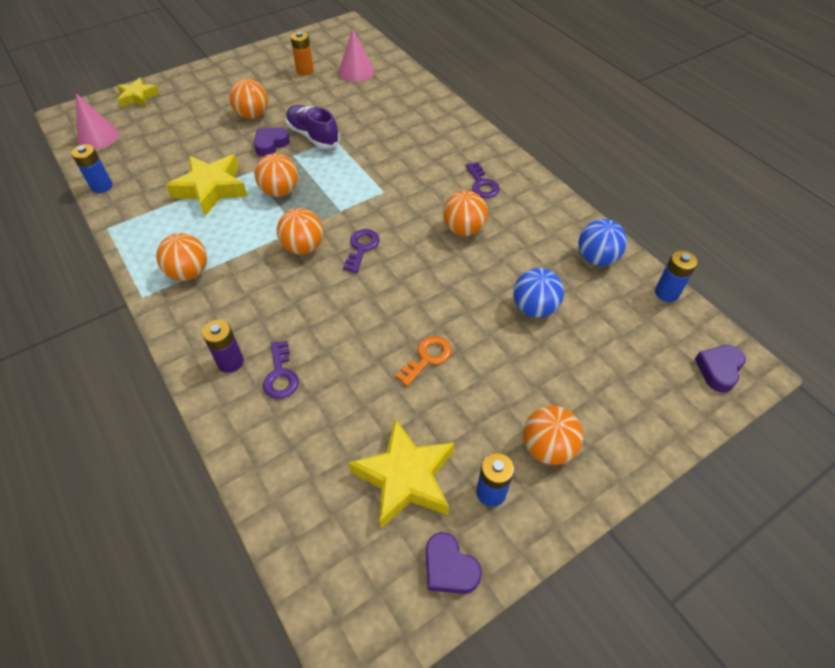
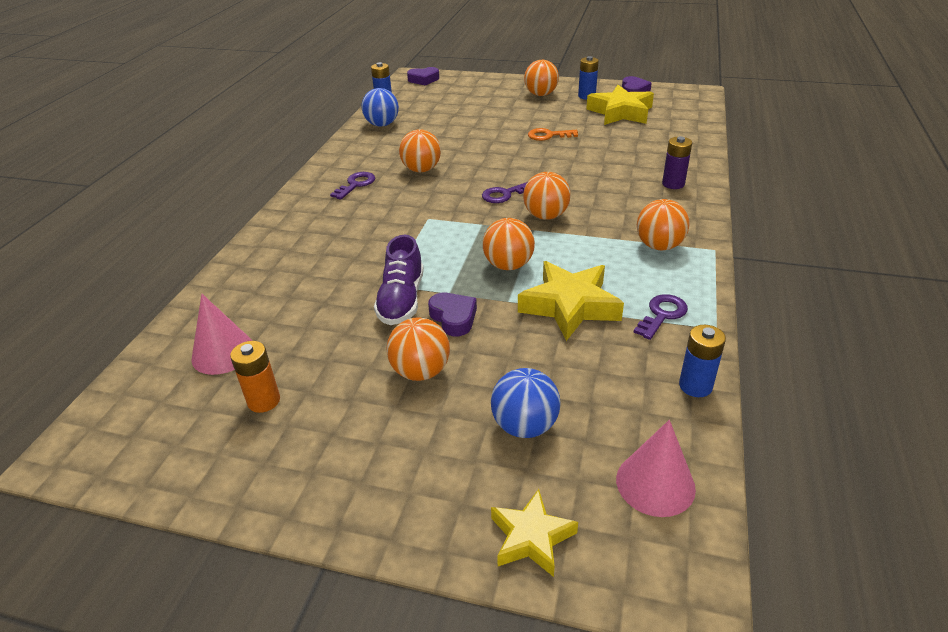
camera: 130 degrees left, 15 degrees down
(271, 144) = (453, 318): purple heart -> purple heart turned 120 degrees counterclockwise
(280, 375) = (645, 165): purple key -> purple key (662, 315)
(534, 308) = (457, 125): blue ball -> blue ball (525, 426)

